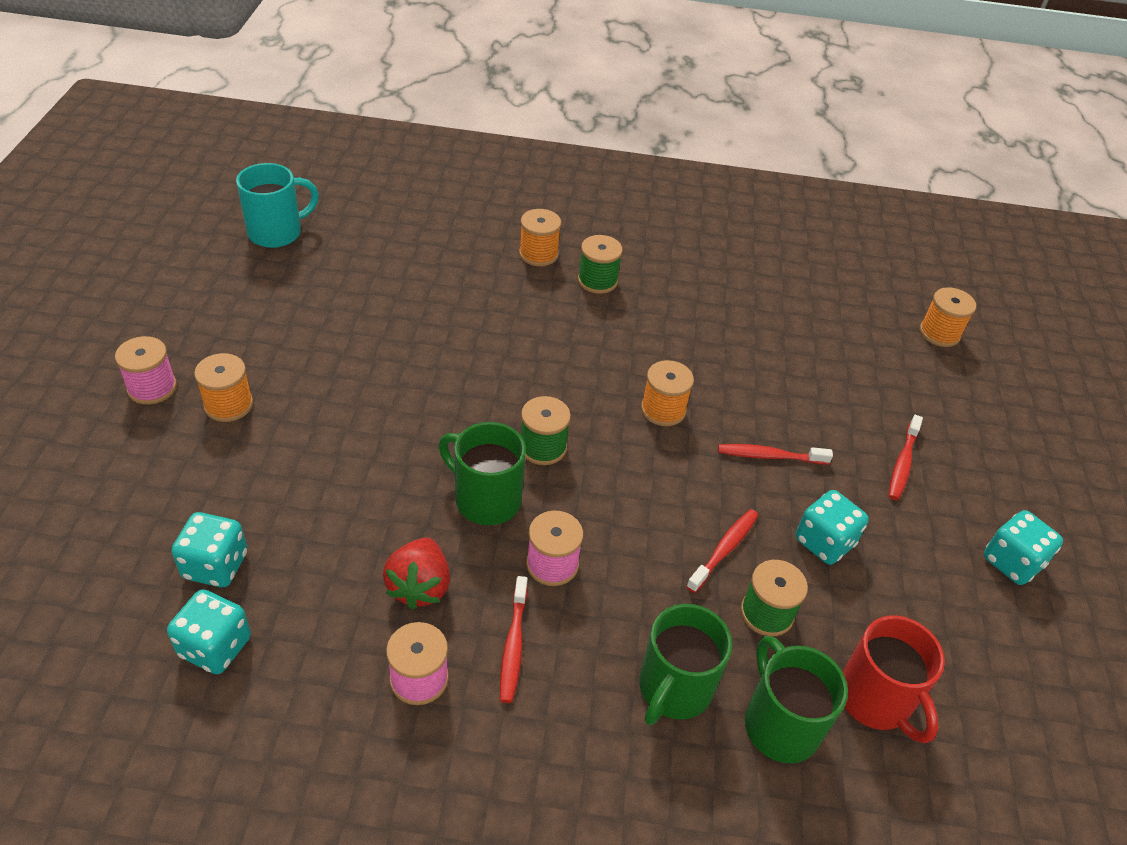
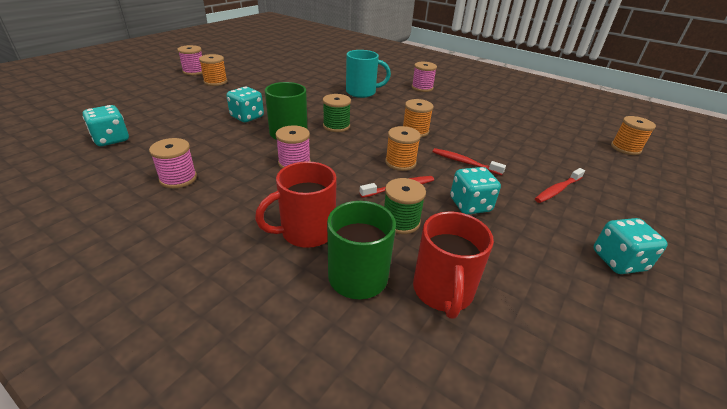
camera: 30 degrees right, 10 degrees down
(215, 565) = (147, 118): turquoise dice -> turquoise dice (247, 117)
(277, 232) = (293, 50): turquoise mug -> turquoise mug (362, 92)
(419, 586) = (220, 150): red strawberry -> none
(513, 645) = (238, 183): red toothbrush -> none
(538, 254) = (400, 75): orange spool -> orange spool (400, 162)
(597, 281) = (422, 88): green spool -> pink spool
(674, 689) = (306, 232): green mug -> red mug

